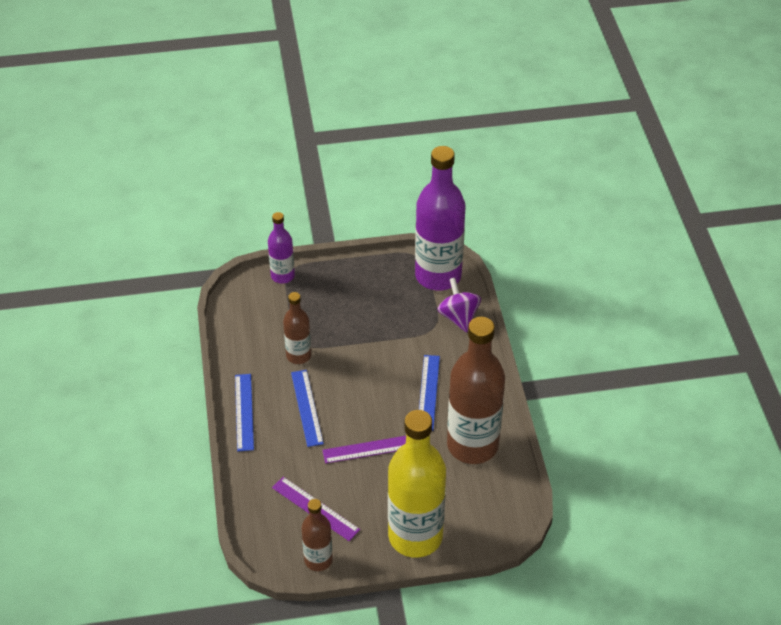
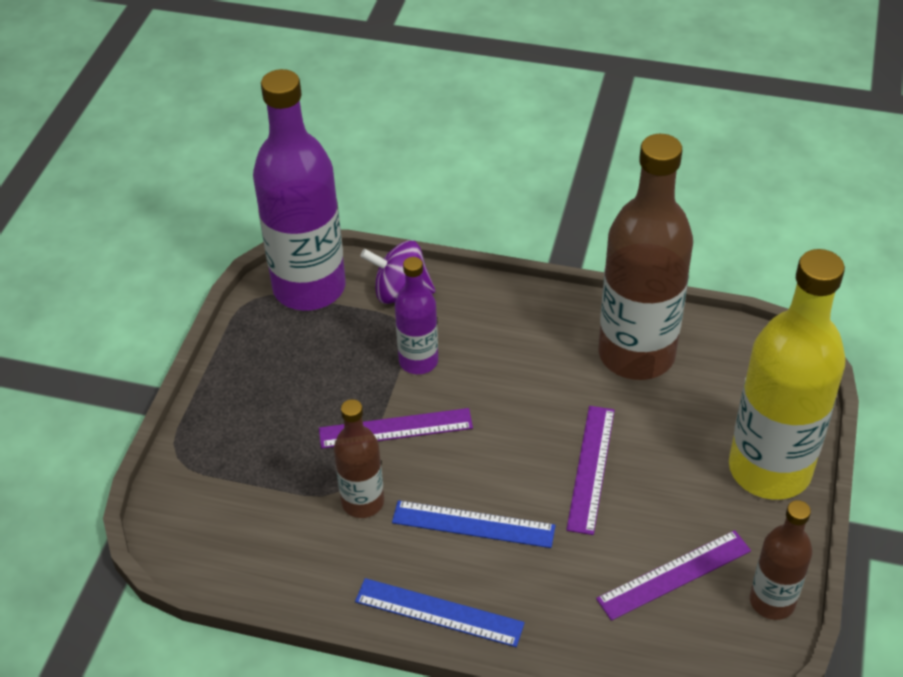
camera: 65 degrees left, 0 degrees up
(282, 276) = (182, 471): purple bottle -> purple bottle (418, 361)
(355, 351) = (395, 428): none -> purple ruler
(428, 392) = (518, 370): blue ruler -> none

